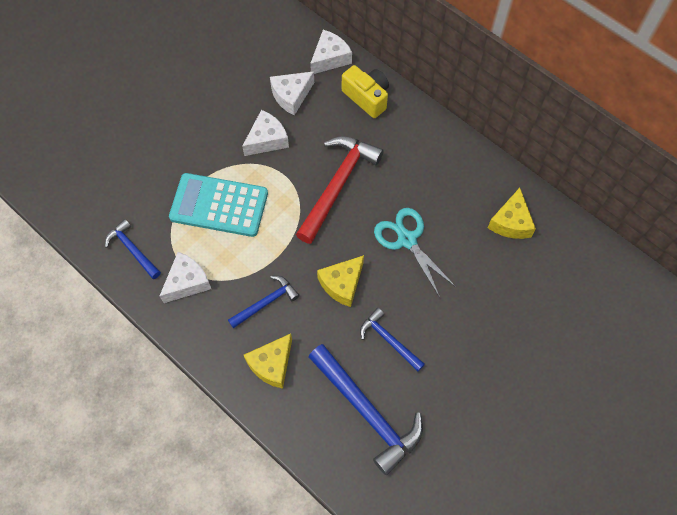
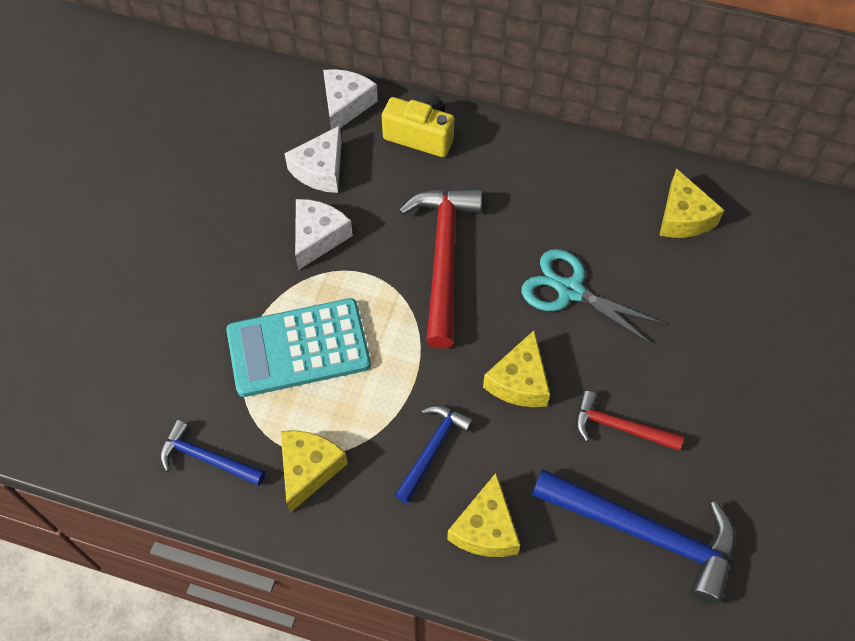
camera: 25 degrees left, 5 degrees down
(187, 282) = (308, 469): white cheese -> yellow cheese
(389, 340) = (619, 427): blue hammer -> red hammer

